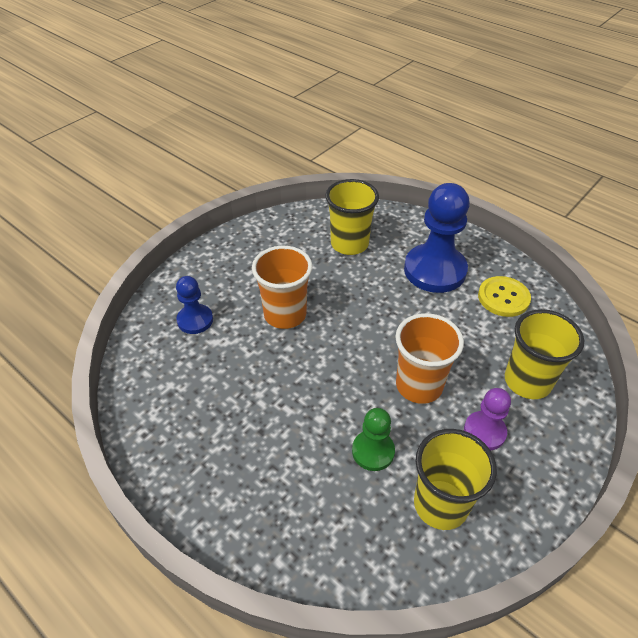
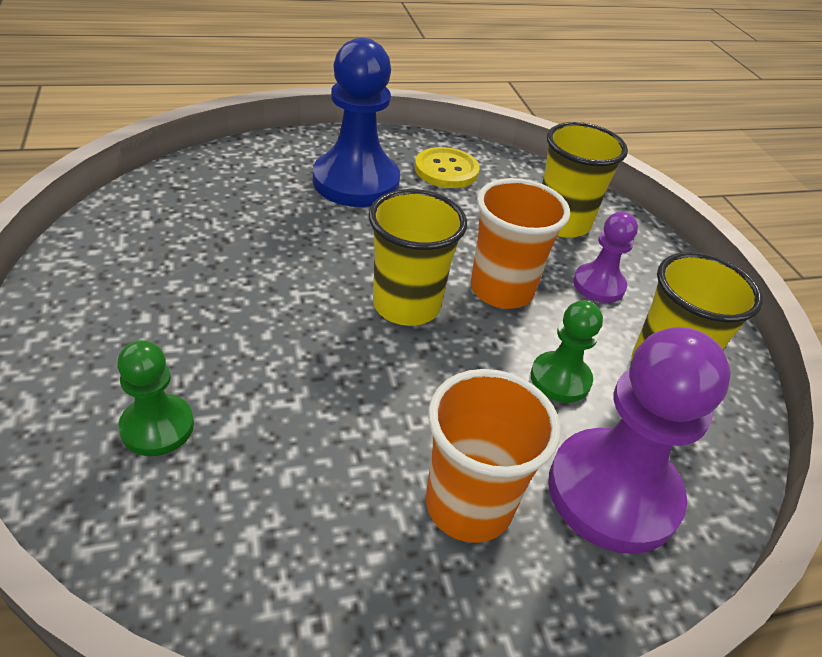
camera: 60 degrees left, 5 degrees down
(195, 320) = (157, 427): blue pawn -> green pawn
(285, 314) = (271, 328): orange cup -> orange cup (468, 505)
(309, 517) = (613, 492): none -> purple pawn
(349, 244) = (229, 208): yellow cup -> yellow cup (406, 306)

